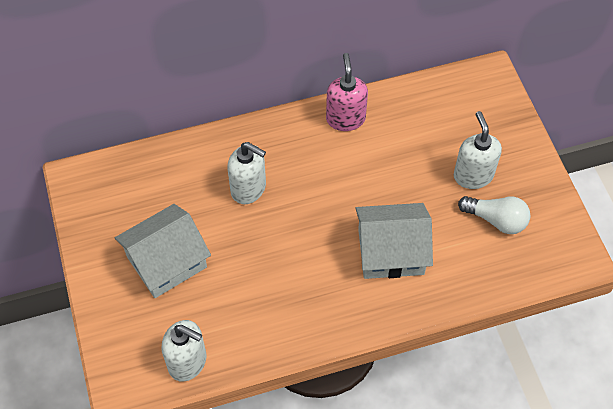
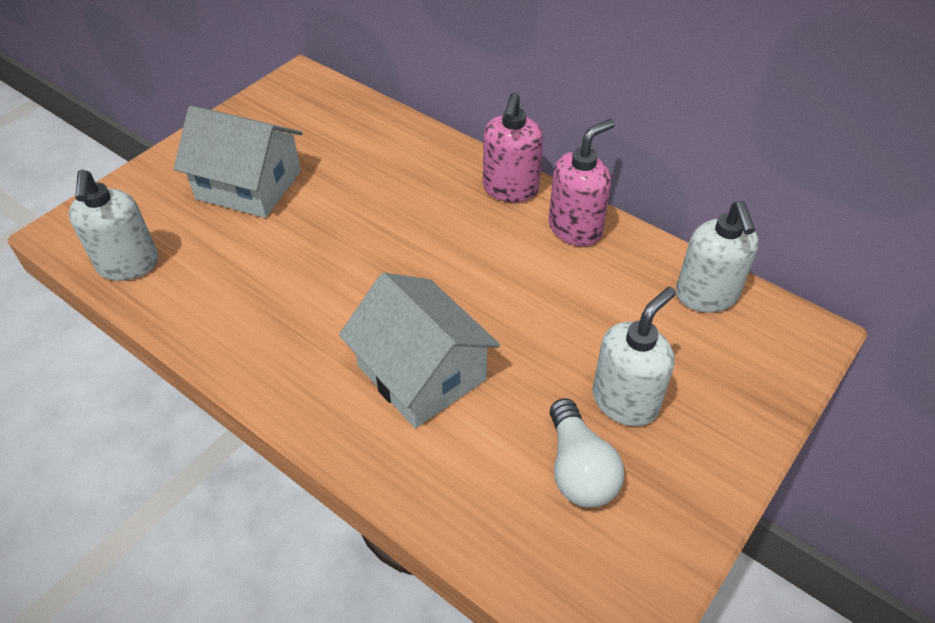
camera: 55 degrees right, 10 degrees down
(248, 189) = (397, 199): white soap dispenser -> white soap dispenser (706, 296)
(288, 128) = (510, 189): none -> pink soap dispenser

